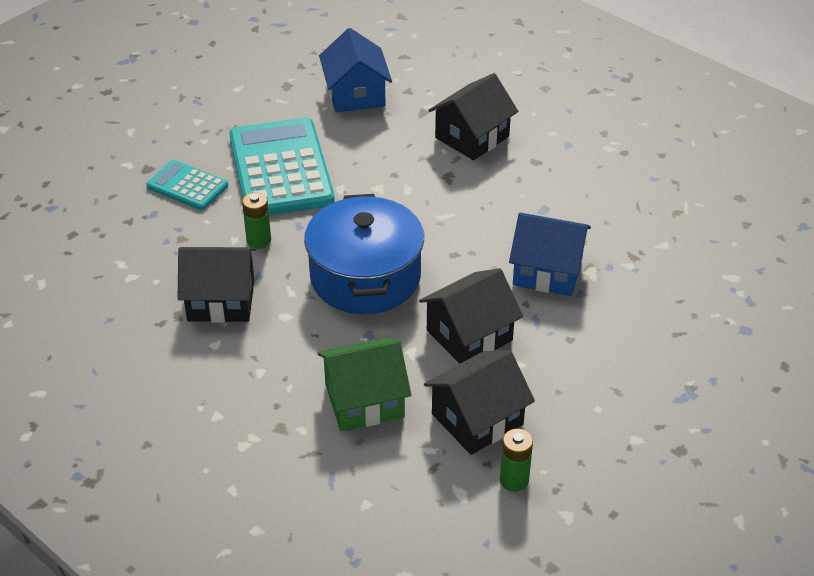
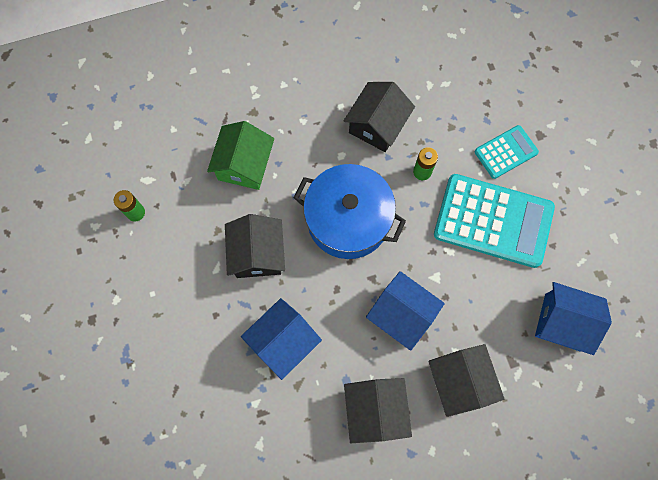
camera: 120 degrees right, 30 degrees up
(440, 197) = (401, 314): none -> blue house
(477, 419) = (190, 219): black house -> black house (375, 410)

